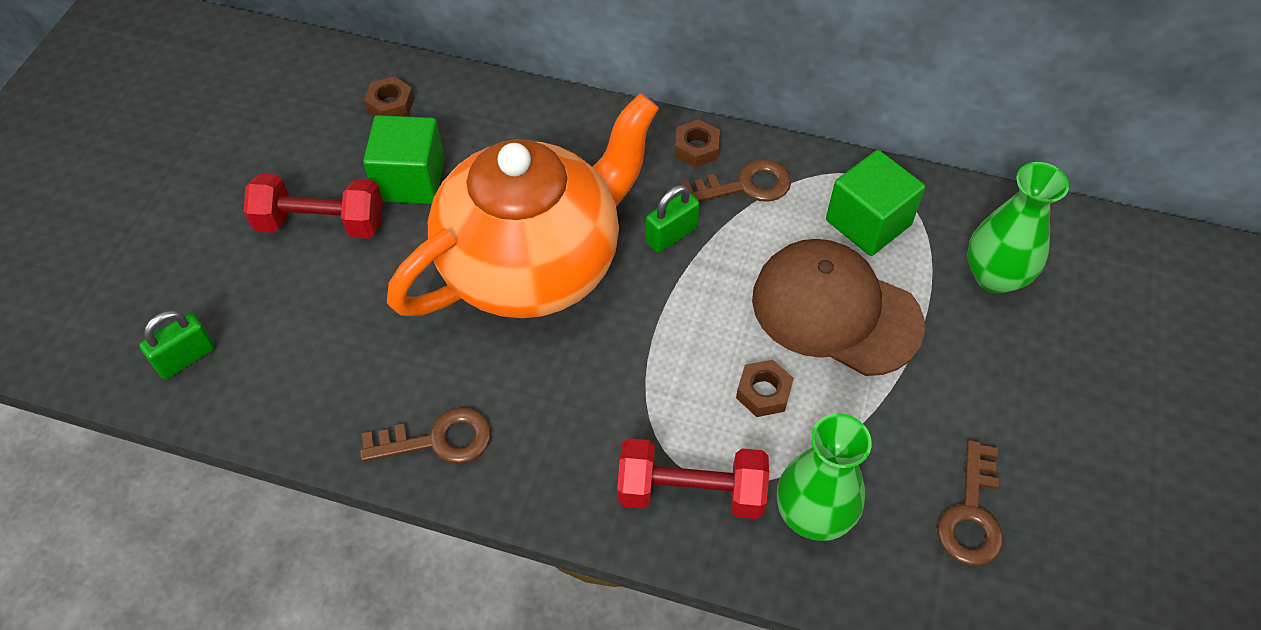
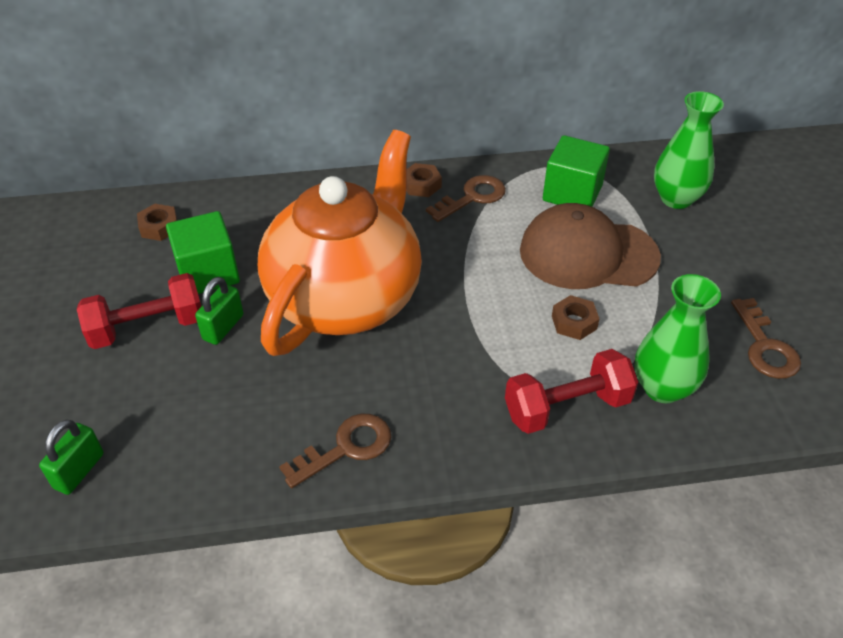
camera: 25 degrees left, 10 degrees down
(671, 235) = (439, 244): green padlock -> green padlock (223, 327)

